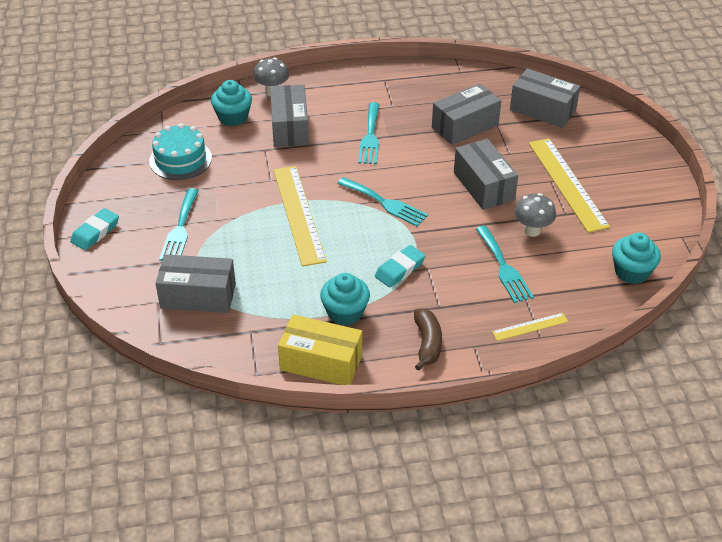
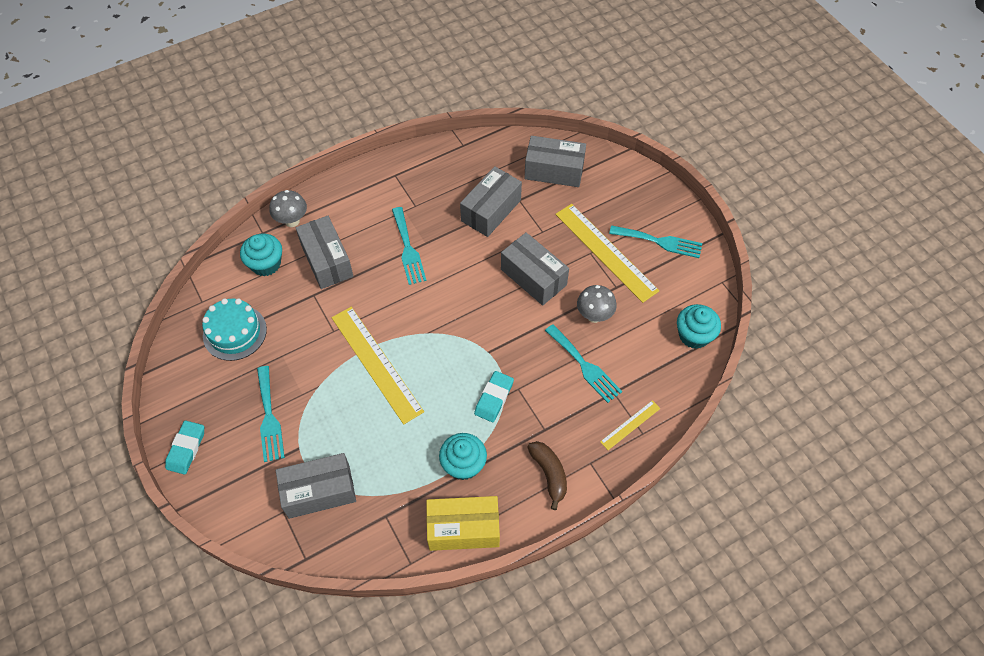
camera: 20 degrees left, 15 degrees up
(384, 203) = (451, 325): turquoise fork -> turquoise fork (659, 242)

